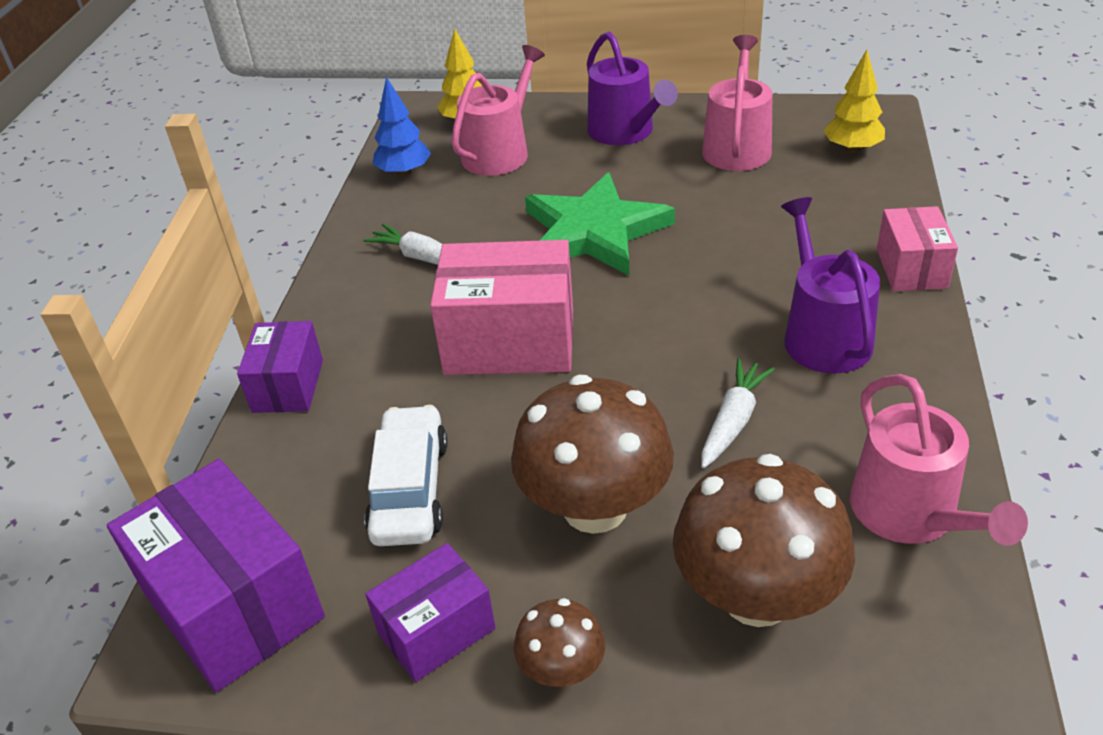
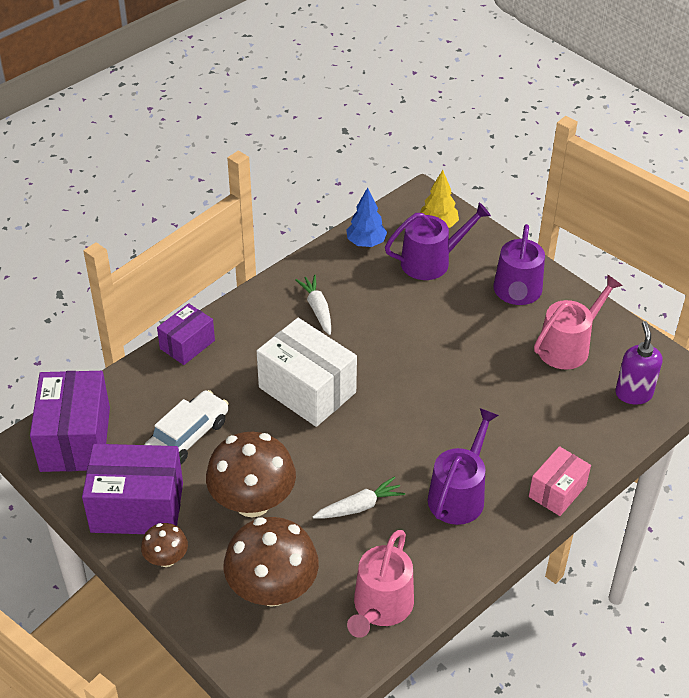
camera: 35 degrees right, 5 degrees up
(436, 630) = (137, 507): purple box -> purple box, size x1.71
(500, 152) = (431, 261): pink watering can -> purple watering can
(510, 341) = (307, 390): pink box -> white box
(594, 232) = (420, 351): green star -> none
(852, 149) = (633, 393): yellow tree -> purple soap dispenser

